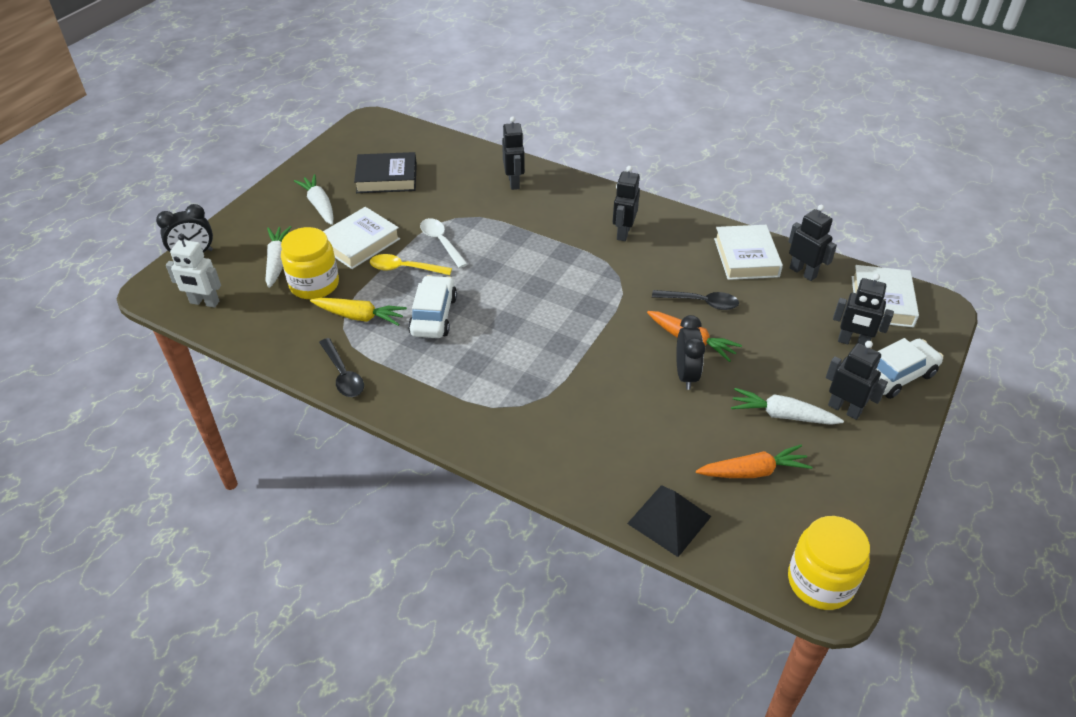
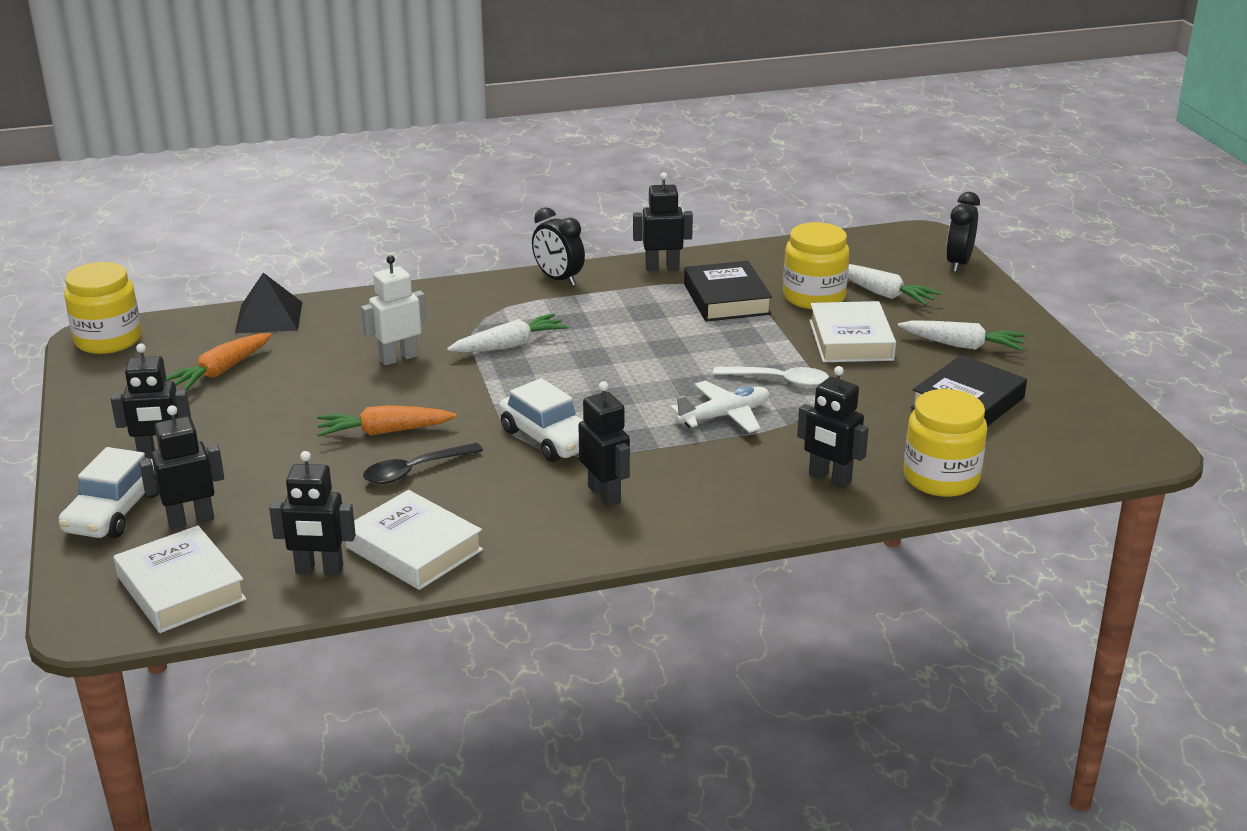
camera: 135 degrees right, 15 degrees down
(204, 302) = (866, 248): white robot -> white robot (398, 358)
(343, 374) = (662, 267): black spoon -> black robot
(360, 316) = (726, 299): yellow carrot -> black book
(405, 268) = (764, 345): yellow spoon -> none
(433, 316) = (666, 329): white car -> white car (548, 438)
(470, 156) = (941, 478): none -> yellow jar
(503, 239) = (724, 416): none -> white plane
(686, 375) = (357, 404): black clock -> black clock (558, 279)
(781, 415) = (226, 419): white carrot -> white carrot (510, 345)

